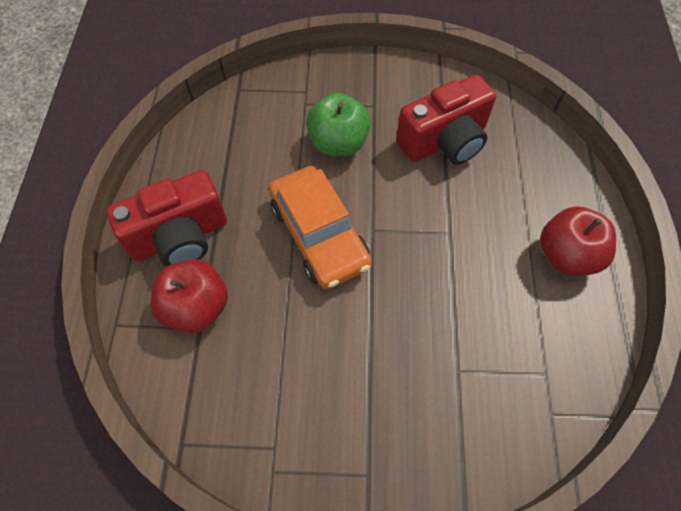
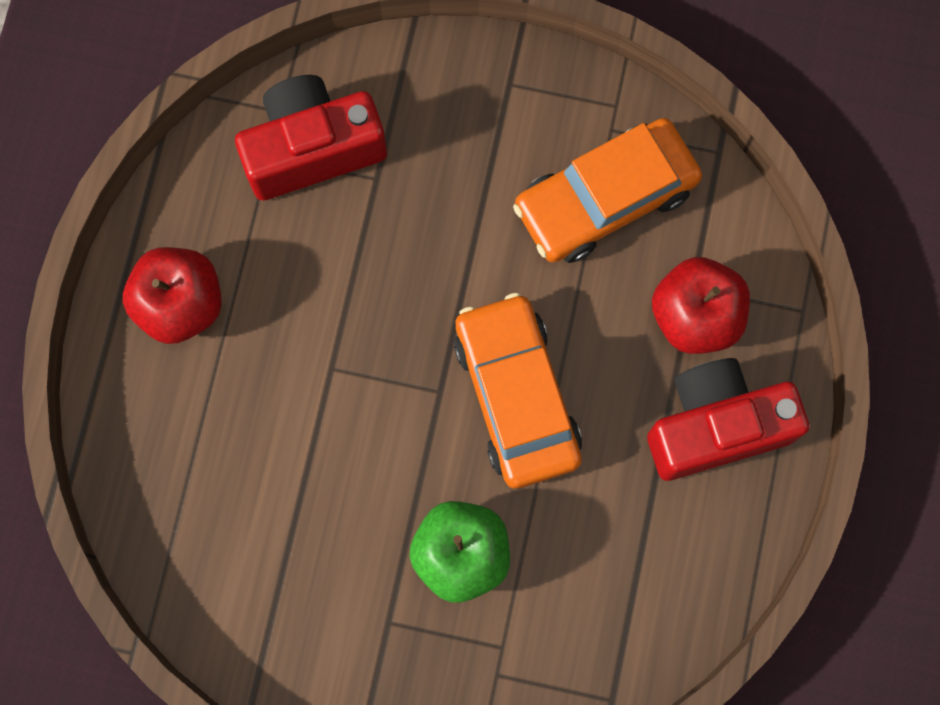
camera: 170 degrees left, 15 degrees up
(273, 386) = (605, 198): none -> orange car
(444, 141) = (292, 528): red camera -> red camera (312, 149)

